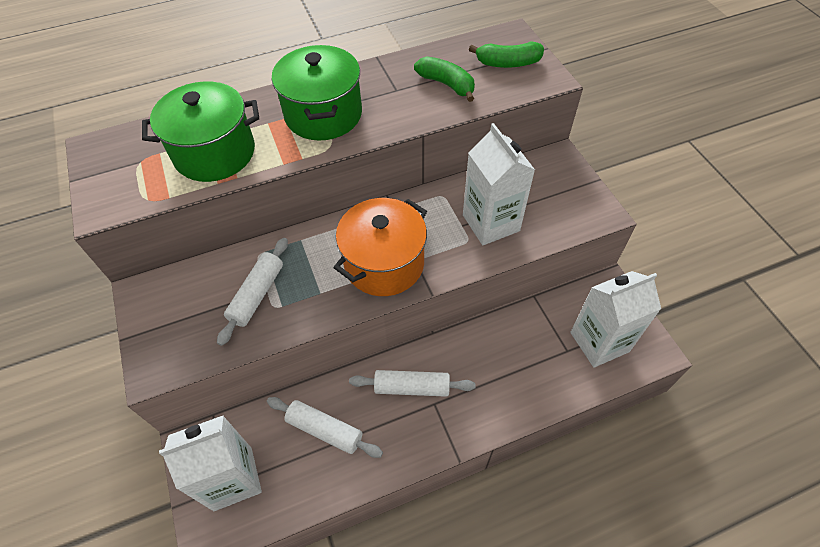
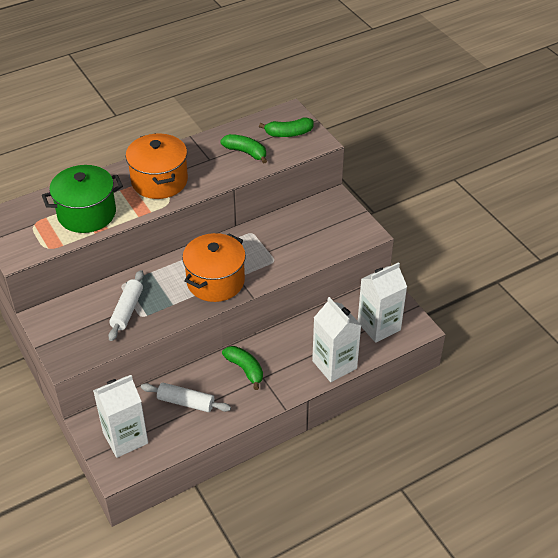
camera: 10 degrees left, 10 degrees down
(323, 114) = (159, 181): green pot -> orange pot
(412, 387) = (245, 369): white rolling pin -> green banana
(491, 223) = (289, 247): white carton -> white carton (334, 364)

